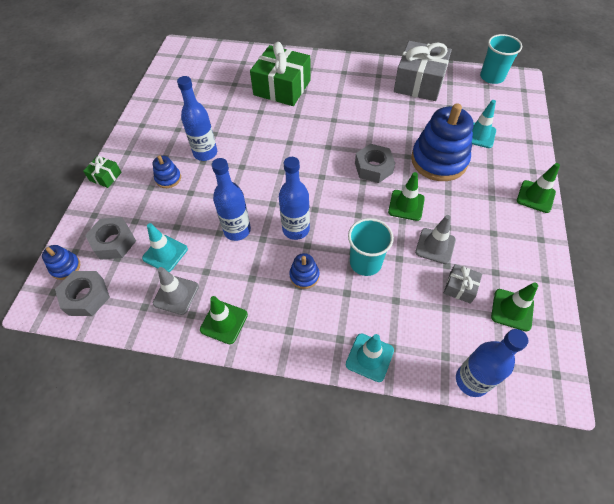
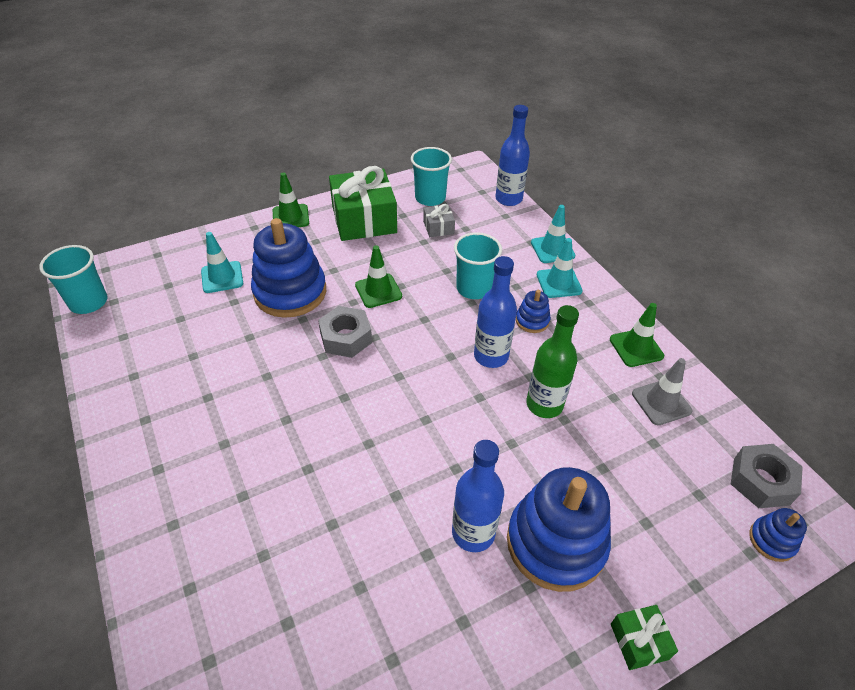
camera: 130 degrees left, 10 degrees down
(114, 242) = (691, 517): grey nut -> none
(165, 253) = (640, 450): turquoise traffic cone -> turquoise traffic cone (559, 283)
(168, 178) = (556, 543): blue stacking toy -> blue stacking toy, size x2.20
(237, 230) = (544, 404): blue bottle -> green bottle
(282, 87) = (251, 533): green gift -> green gift (364, 219)
(419, 83) = (141, 366): grey gift -> none
(435, 246) = (410, 254): grey traffic cone -> none
(512, 310) = (430, 198): green traffic cone -> turquoise cup

